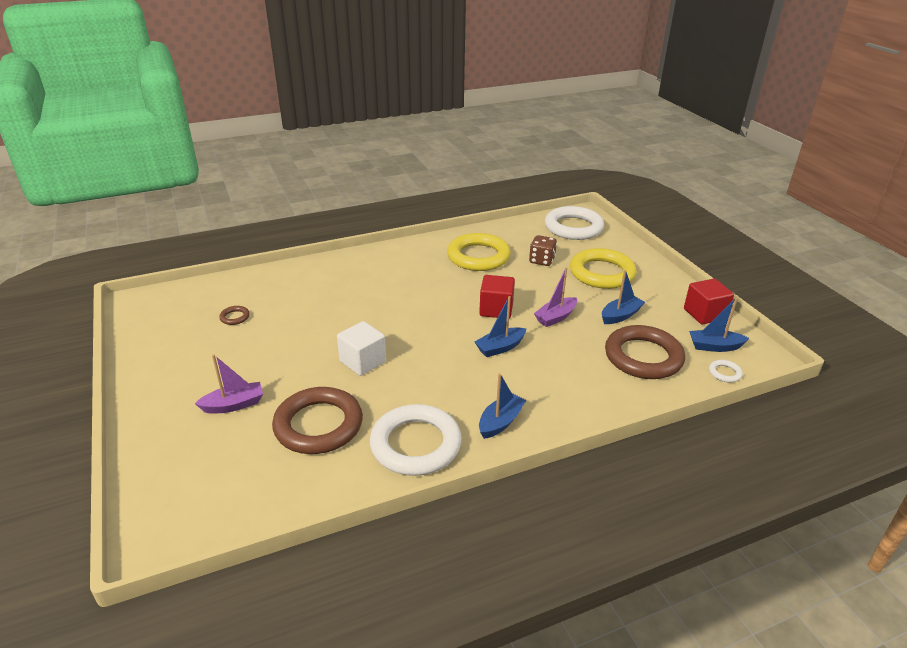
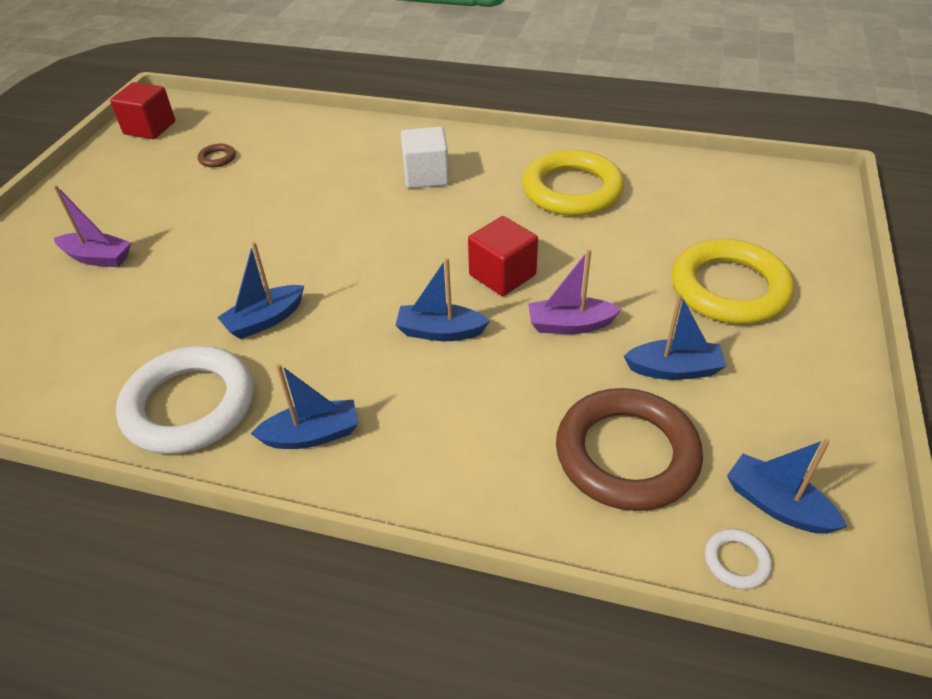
camera: 40 degrees right, 10 degrees up
(318, 425) = (135, 324): brown ring -> none
(363, 361) = (267, 270): white cube -> white cube (426, 176)
(398, 386) = (265, 320): none -> blue boat
(541, 260) = (656, 231): brown dice -> none
(573, 227) = (772, 198): white ring -> none
(704, 314) = (831, 439): red cube -> red cube (150, 128)

